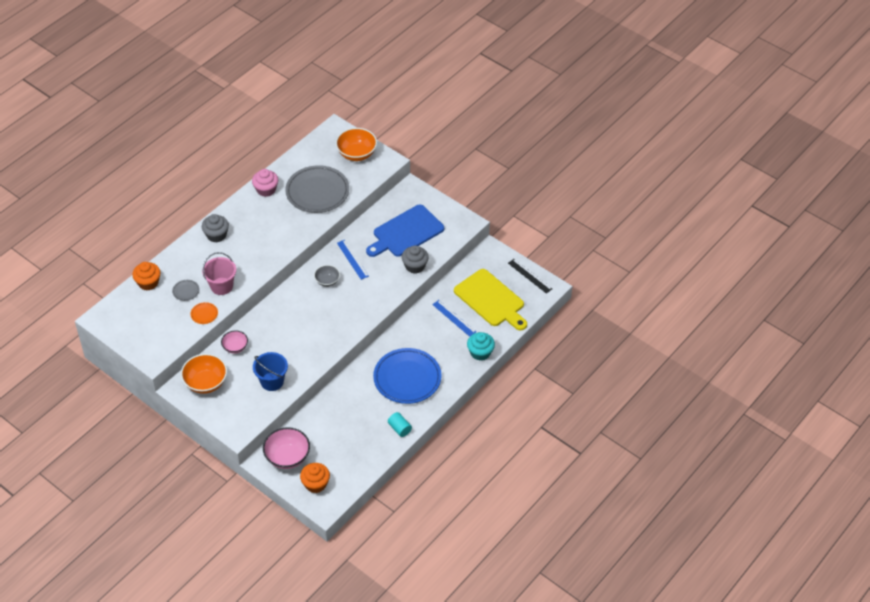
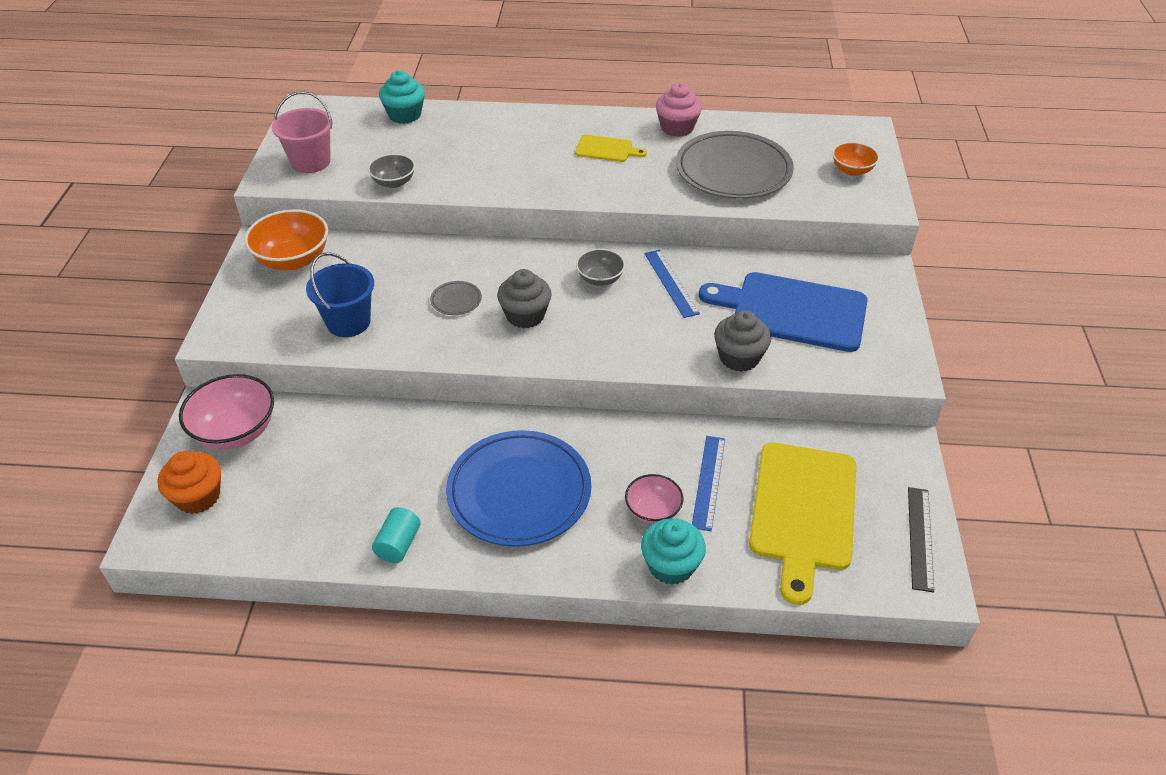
camera: 55 degrees right, 5 degrees down
(148, 283) = (405, 115): orange cupcake -> turquoise cupcake
(186, 291) = (420, 149): grey plate -> grey plate (456, 300)
(204, 314) = (394, 182): orange plate -> grey bowl
(216, 235) = (547, 127): grey cupcake -> grey cupcake (525, 315)
(221, 286) = (460, 173): pink bucket -> pink bucket (311, 162)
(235, 347) = (384, 254): pink bowl -> pink bowl (653, 511)
(257, 224) = (606, 149): none -> yellow cutting board
(352, 259) = (671, 283): blue ruler -> blue ruler turned 45 degrees counterclockwise
(356, 154) = (852, 170): orange bowl -> orange bowl, size x0.59

